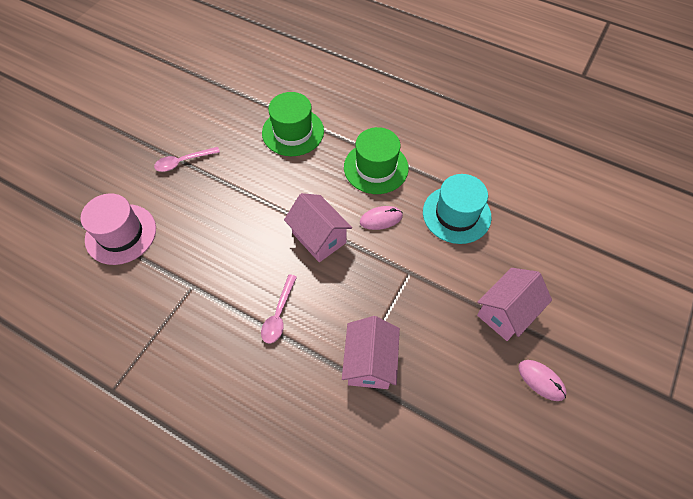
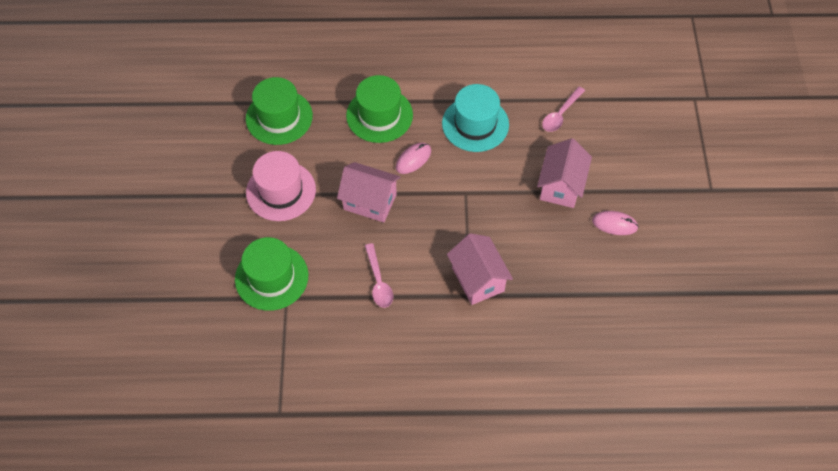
camera: 30 degrees left, 0 degrees up
(121, 234) = (183, 288): pink hat -> pink hat (281, 191)
(183, 162) = (192, 195): pink spoon -> pink spoon (560, 114)
(194, 261) = (271, 277): none -> green hat

